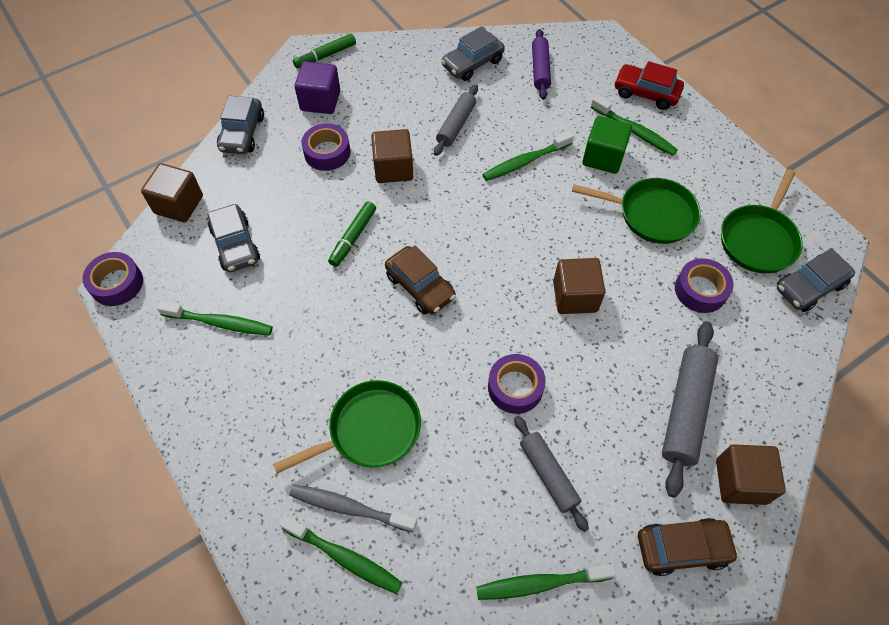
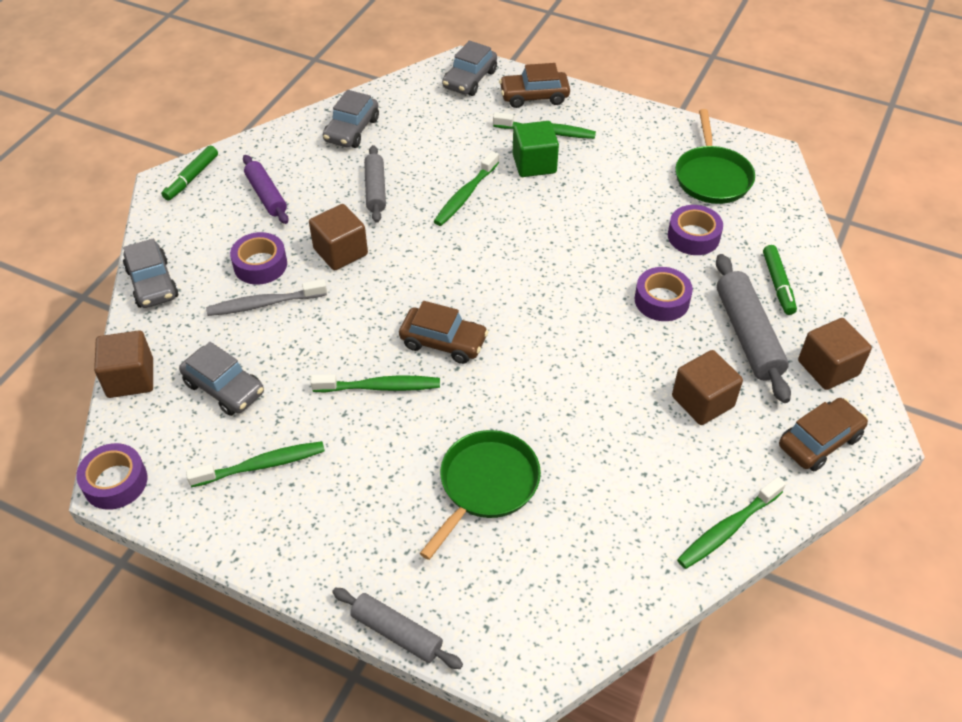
camera: 30 degrees left, 10 degrees down
(320, 101) = (217, 221): purple cube -> none
(344, 557) = (542, 602): green toothbrush -> green toothbrush (380, 387)
(349, 508) = (515, 559): grey toothbrush -> grey toothbrush (264, 304)
(353, 237) = (345, 329): green marker -> green marker (778, 284)
(515, 387) = (593, 385): purple tape -> purple tape (661, 300)
(540, 69) = (422, 112): purple rolling pin -> purple rolling pin (266, 195)
(548, 475) = (672, 441): grey rolling pin -> grey rolling pin (397, 633)
(575, 296) = (591, 288): brown cube -> brown cube (702, 401)
(646, 93) = (534, 96): red car -> brown car
(651, 214) = (610, 193): green pan -> none
(809, 287) = (777, 196): grey car -> grey car (470, 79)

